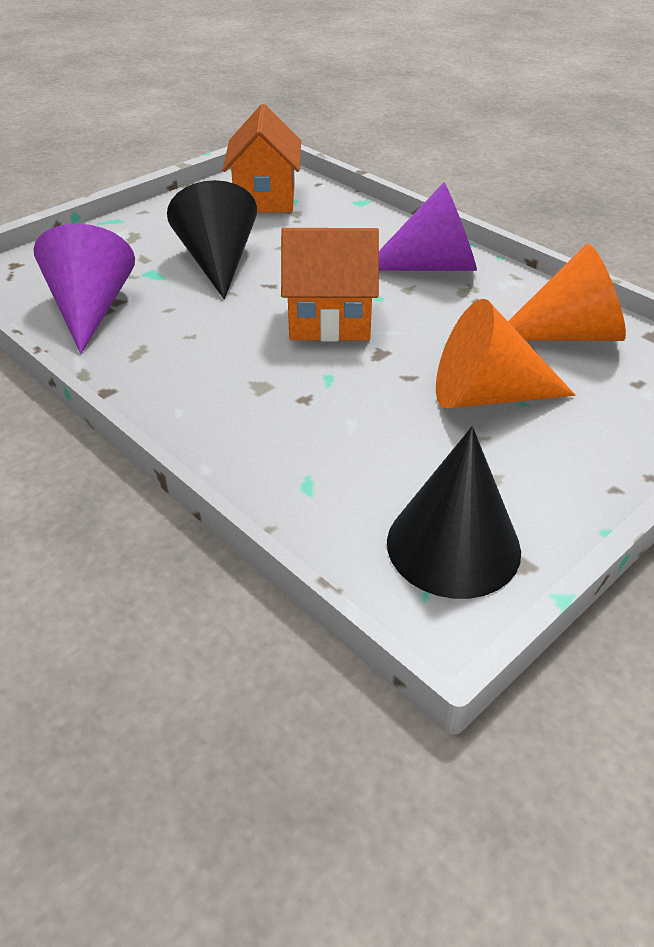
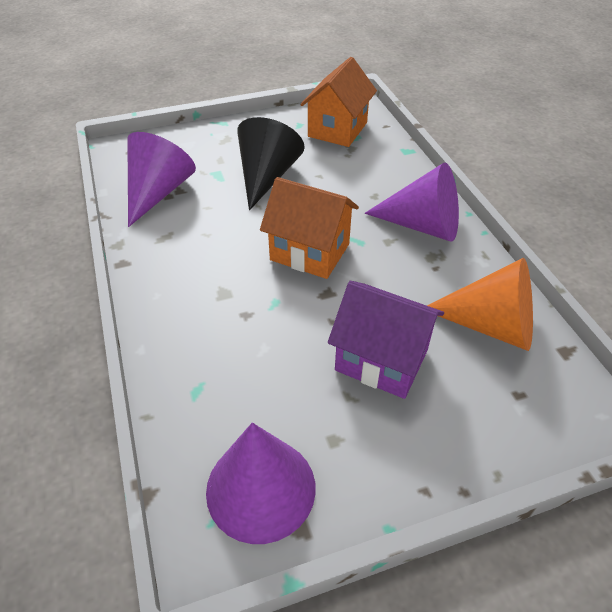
camera: 25 degrees right, 5 degrees up
(453, 546) = (261, 488): black cone -> purple cone
(486, 395) = (381, 360): orange cone -> purple house

